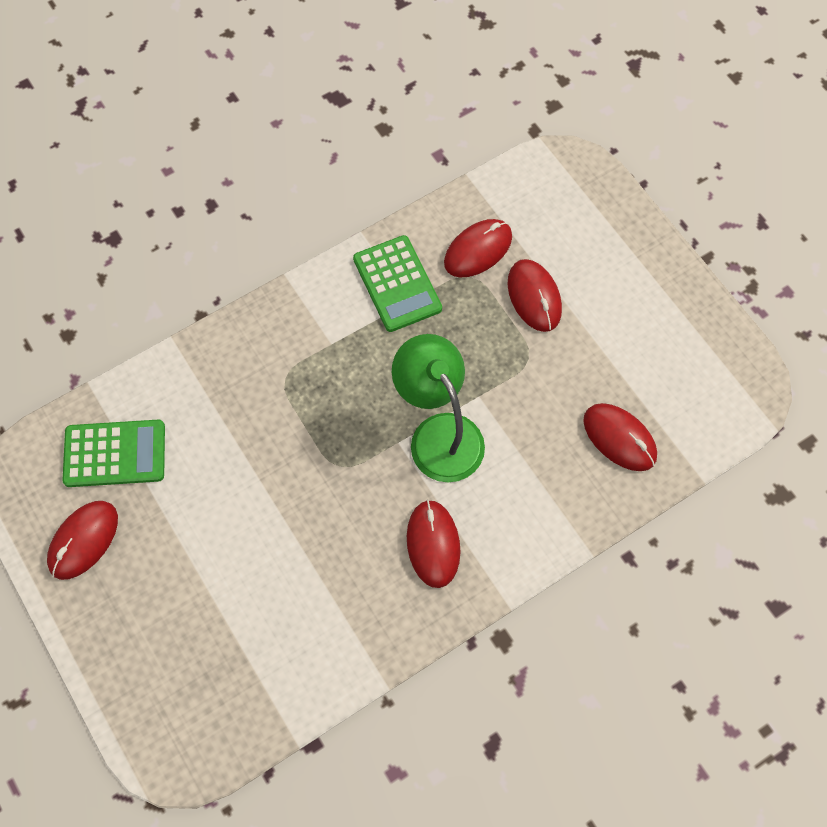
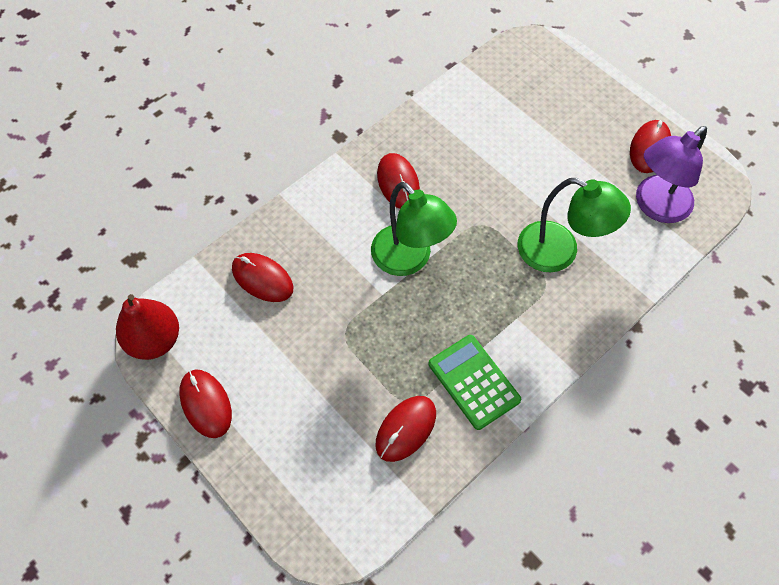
camera: 170 degrees right, 5 degrees down
(115, 453) = (655, 206): green calculator -> purple lamp
(256, 413) = (559, 252): none -> green lamp
(534, 297) = (346, 390): red mouse -> red mouse (206, 404)
(745, 384) = (154, 340): none -> red pear

